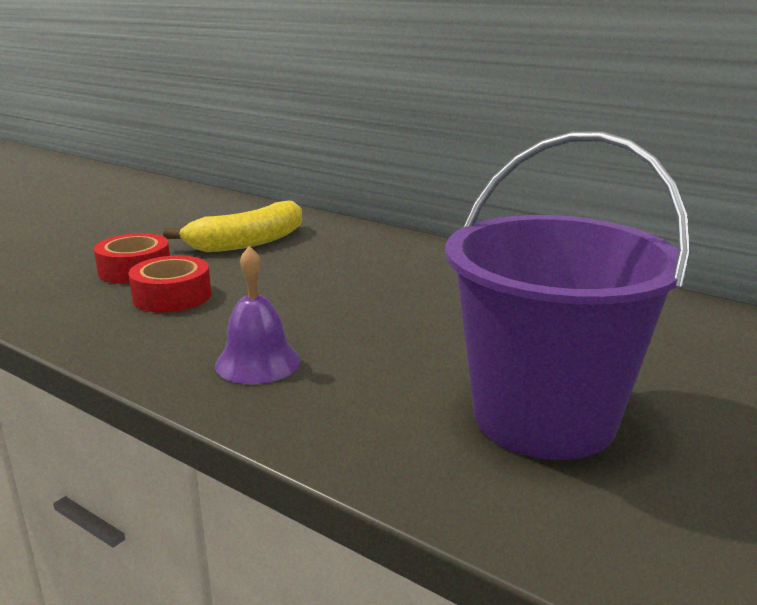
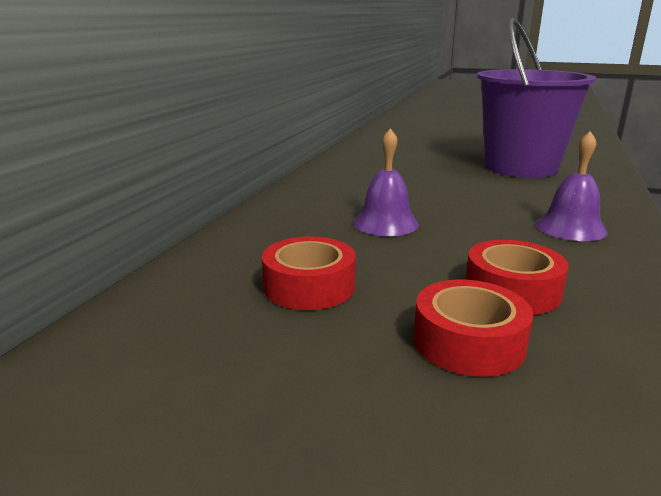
camera: 105 degrees left, 0 degrees up
(248, 242) = (309, 286): yellow banana -> red tape
(343, 278) = (385, 223): none -> purple bell

